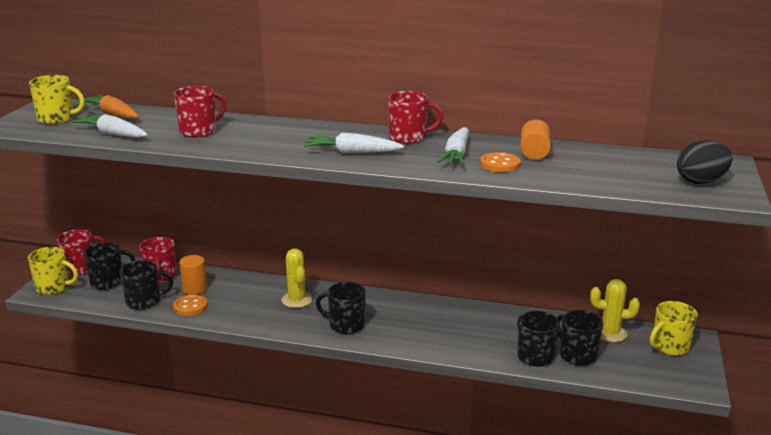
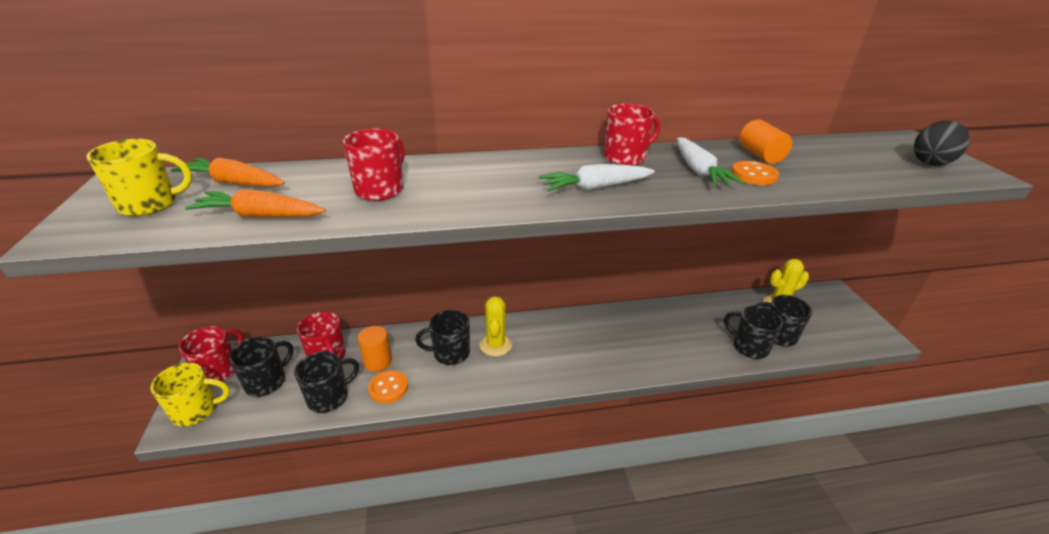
camera: 25 degrees left, 10 degrees up
(112, 134) = (260, 216): white carrot -> orange carrot
(296, 300) = (495, 345): yellow cactus -> yellow cactus turned 45 degrees clockwise
(345, 325) = (565, 362): black mug -> black mug (450, 353)
(669, 347) = (828, 305): yellow mug -> none

